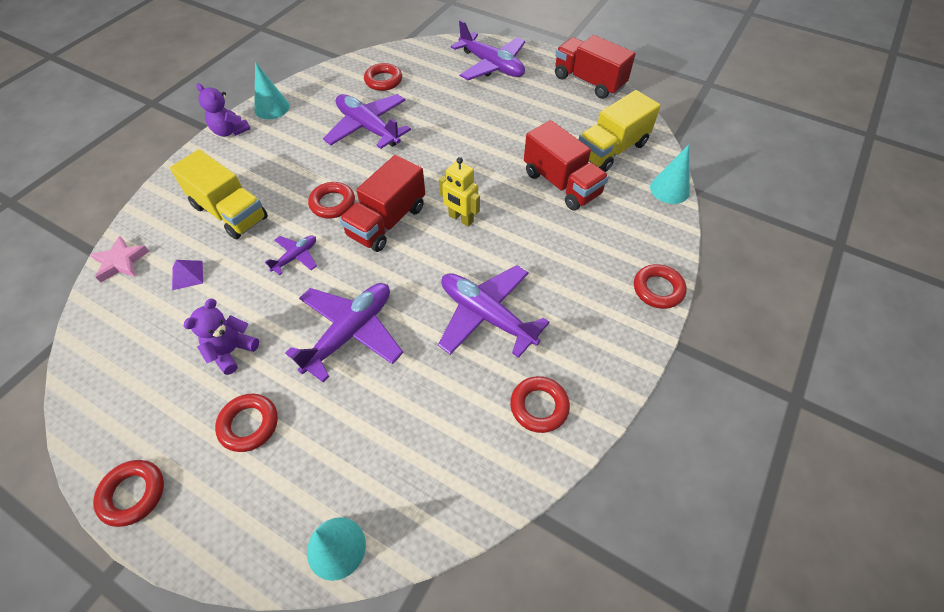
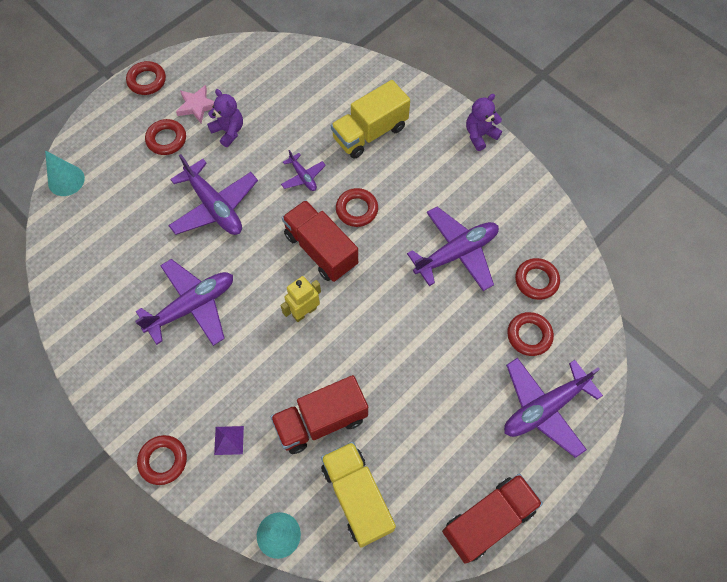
camera: 105 degrees right, 10 degrees up
(121, 262) = (338, 63): pink star -> pink star (197, 106)
(187, 275) = (309, 104): purple pyramid -> purple pyramid (229, 440)
(272, 108) = (509, 171): turquoise cone -> none
(539, 406) = (100, 321): red ring -> red ring (529, 335)

